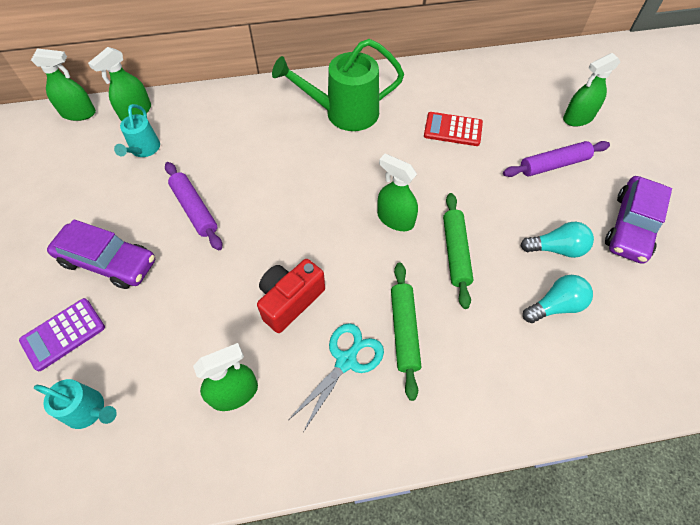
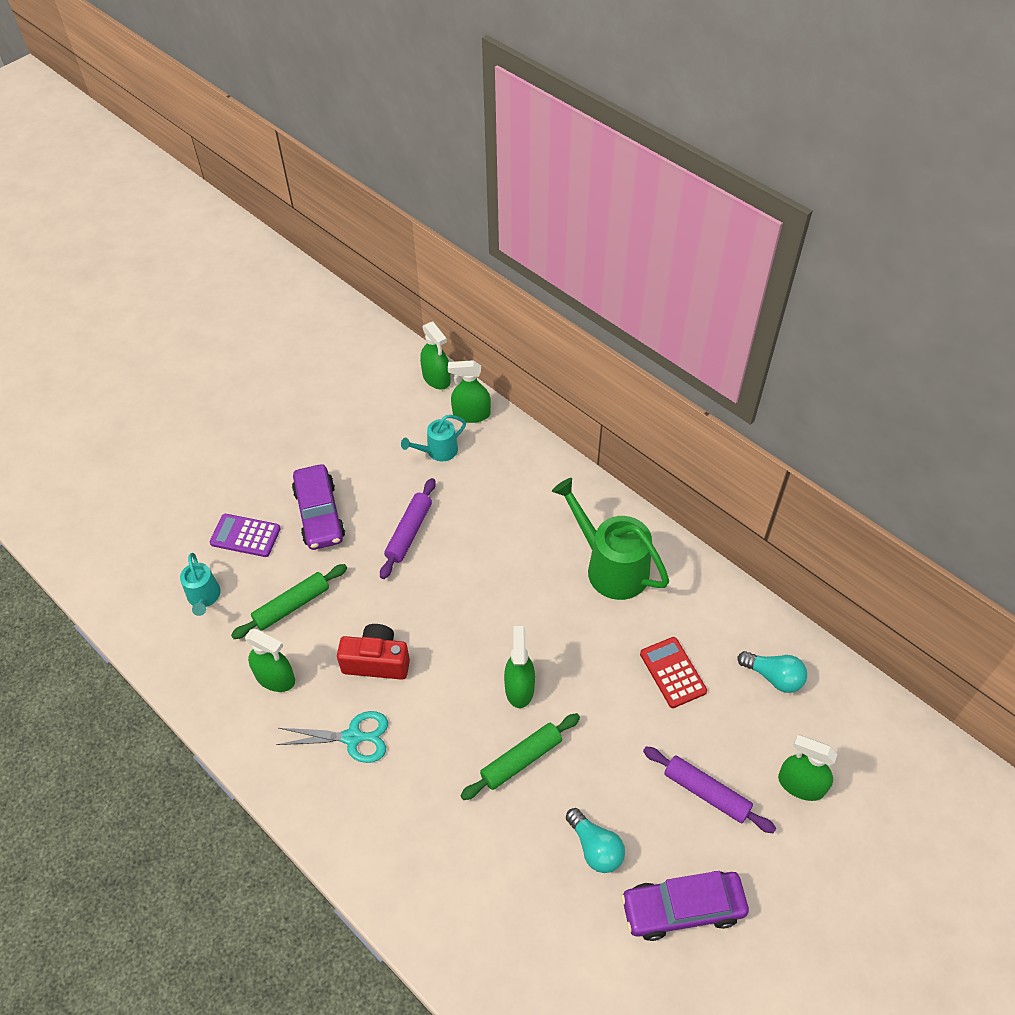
camera: 55 degrees right, 5 degrees down
(404, 331) = (410, 764): green rolling pin -> green rolling pin (292, 606)
(555, 306) = (527, 878): turquoise light bulb -> turquoise light bulb (773, 677)

